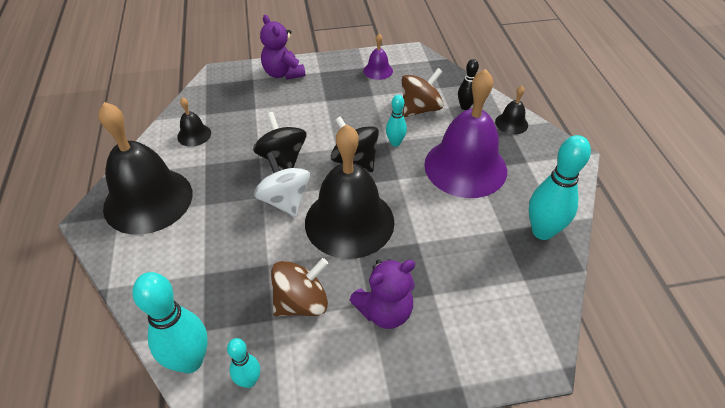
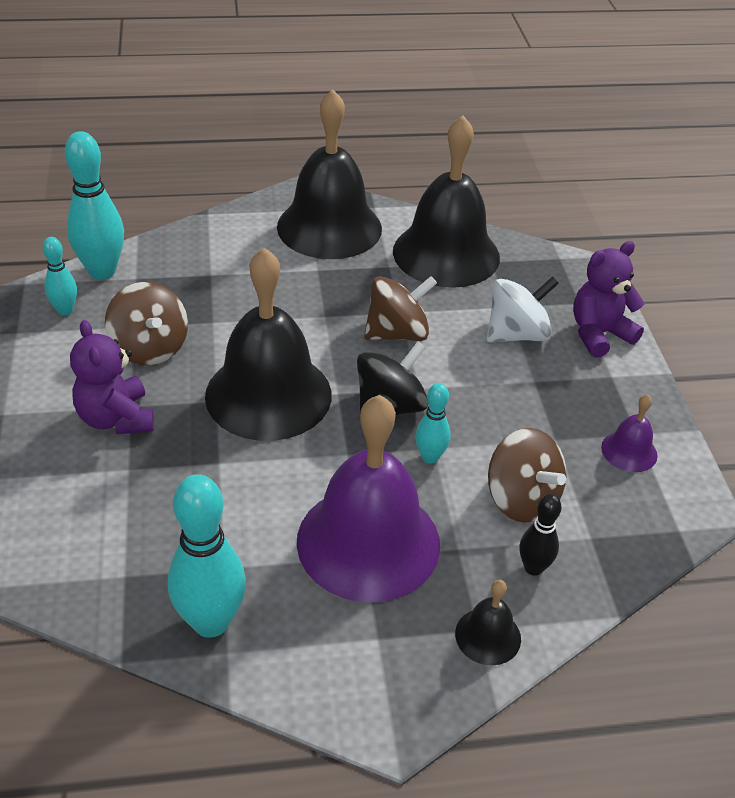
camera: 90 degrees right, 5 degrees down
(194, 135) = (446, 254): black bell -> black bell, size x2.34
(282, 158) = (397, 333): black spinning top -> brown spinning top
(284, 200) = (315, 335): white spinning top -> white spinning top (517, 334)

